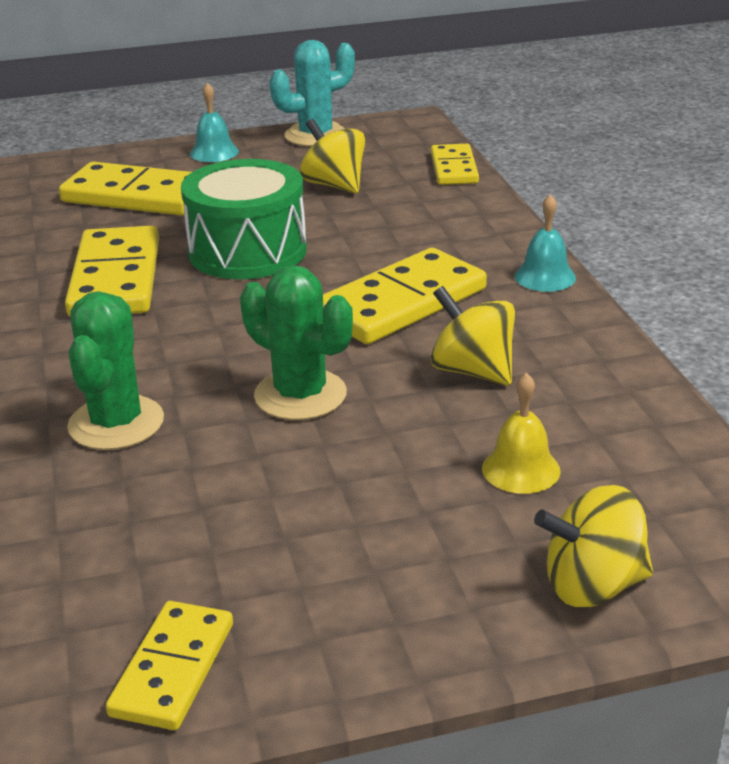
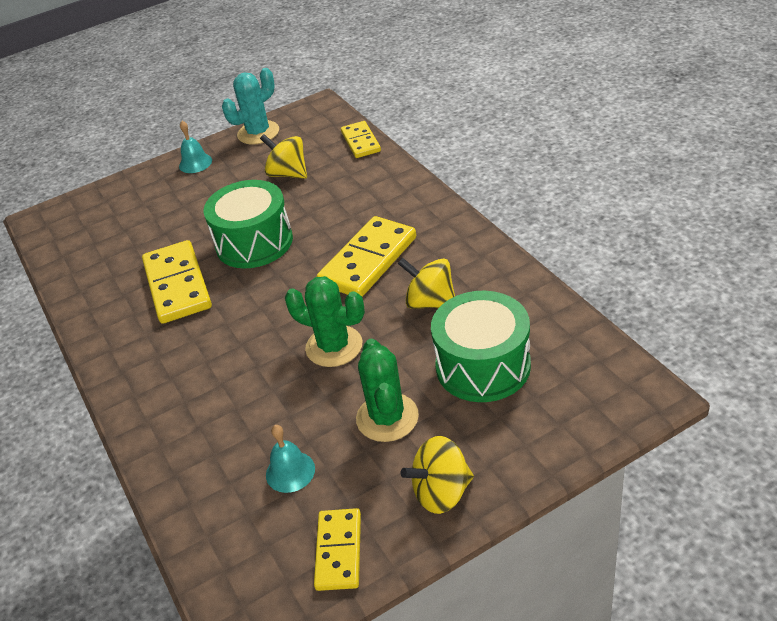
camera: 10 degrees left, 10 degrees up
(116, 423) = (230, 396): green cactus -> green cactus (387, 418)
(137, 196) = (160, 213): yellow domino -> none
(521, 469) = (483, 366): yellow bell -> green drum
(545, 277) = (449, 219): turquoise bell -> turquoise bell (290, 471)
(593, 585) = (548, 433): yellow spinning top -> yellow spinning top (441, 492)

